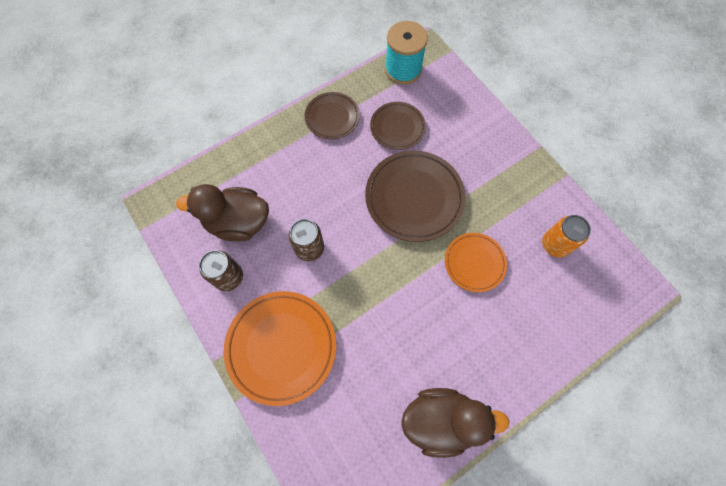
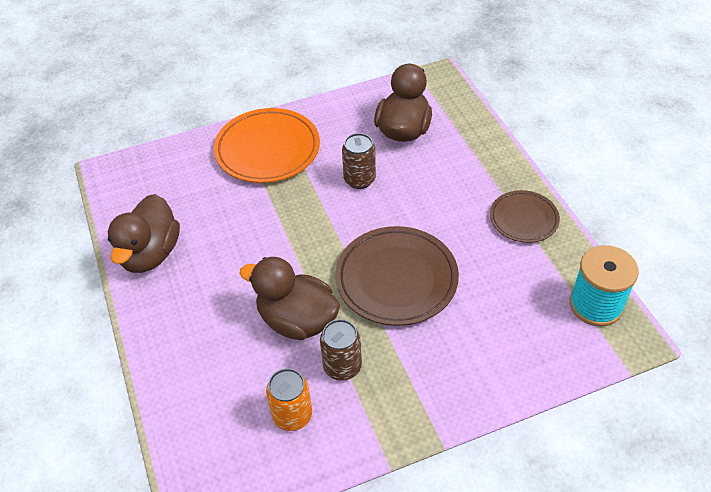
camera: 105 degrees right, 20 degrees down
(228, 277) = (347, 120): brown can -> brown can (342, 367)
(397, 127) = (500, 281): brown plate -> none
(474, 263) = (297, 320): orange plate -> brown duck

